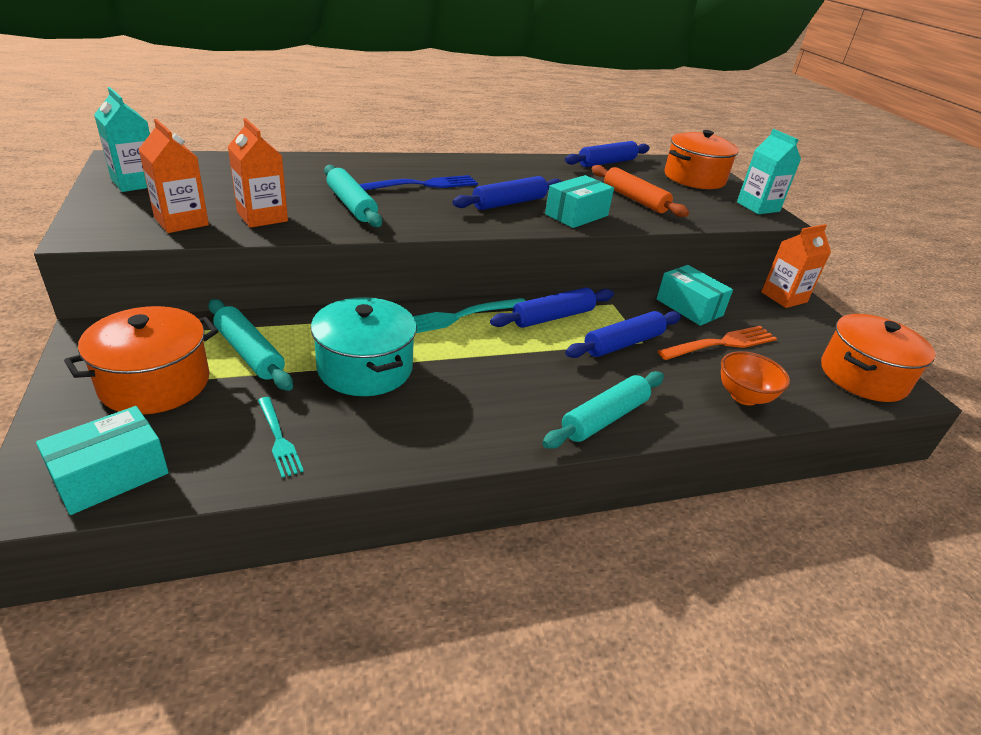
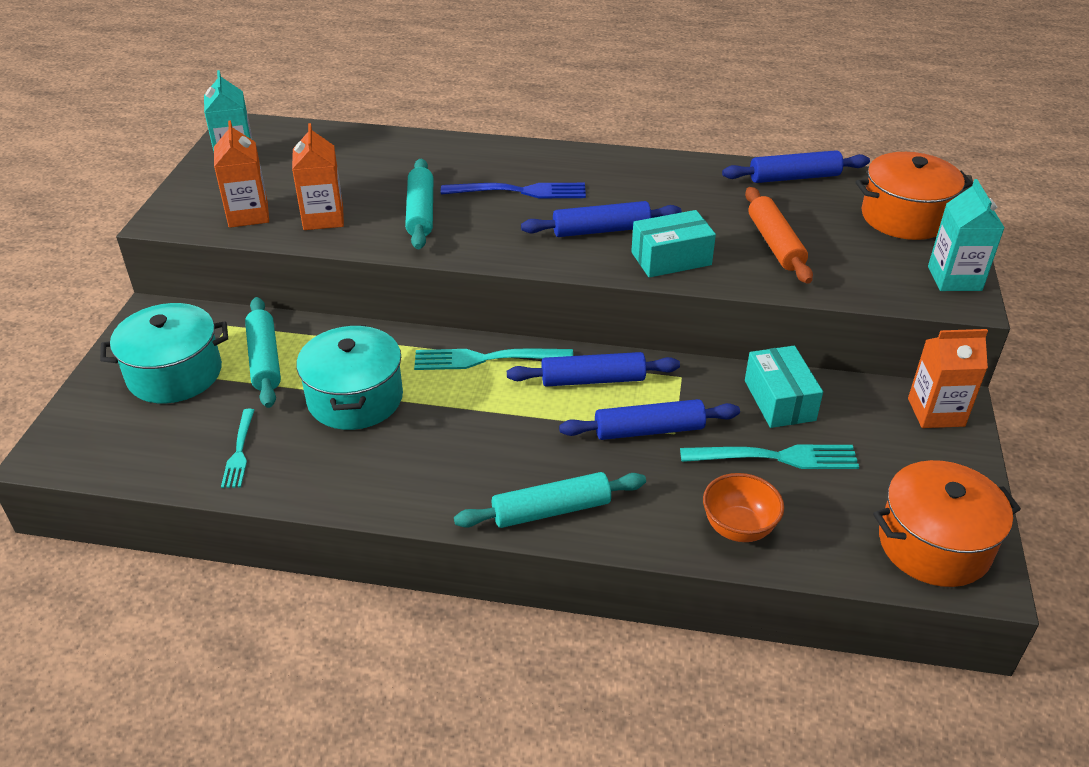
camera: 30 degrees right, 5 degrees up
(111, 475) = (103, 450): turquoise box -> none
(155, 383) = (175, 373): orange pot -> turquoise pot
(721, 344) = (775, 457): orange fork -> turquoise fork

